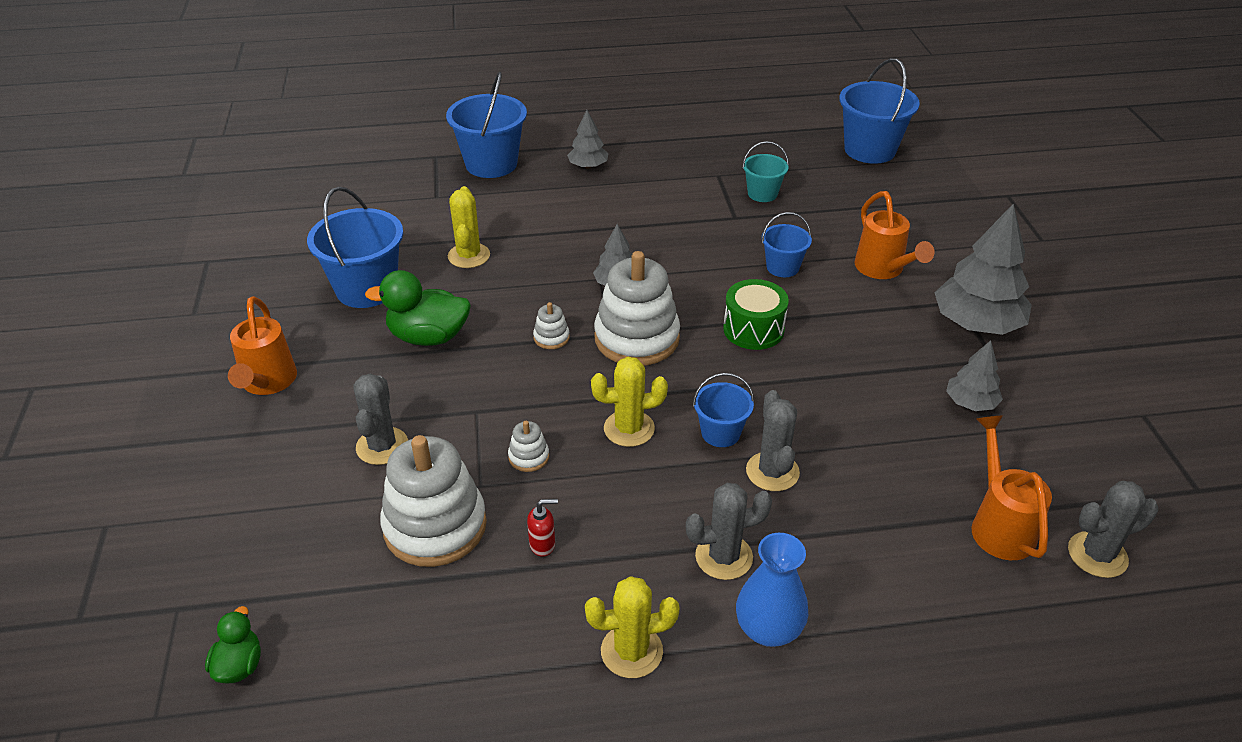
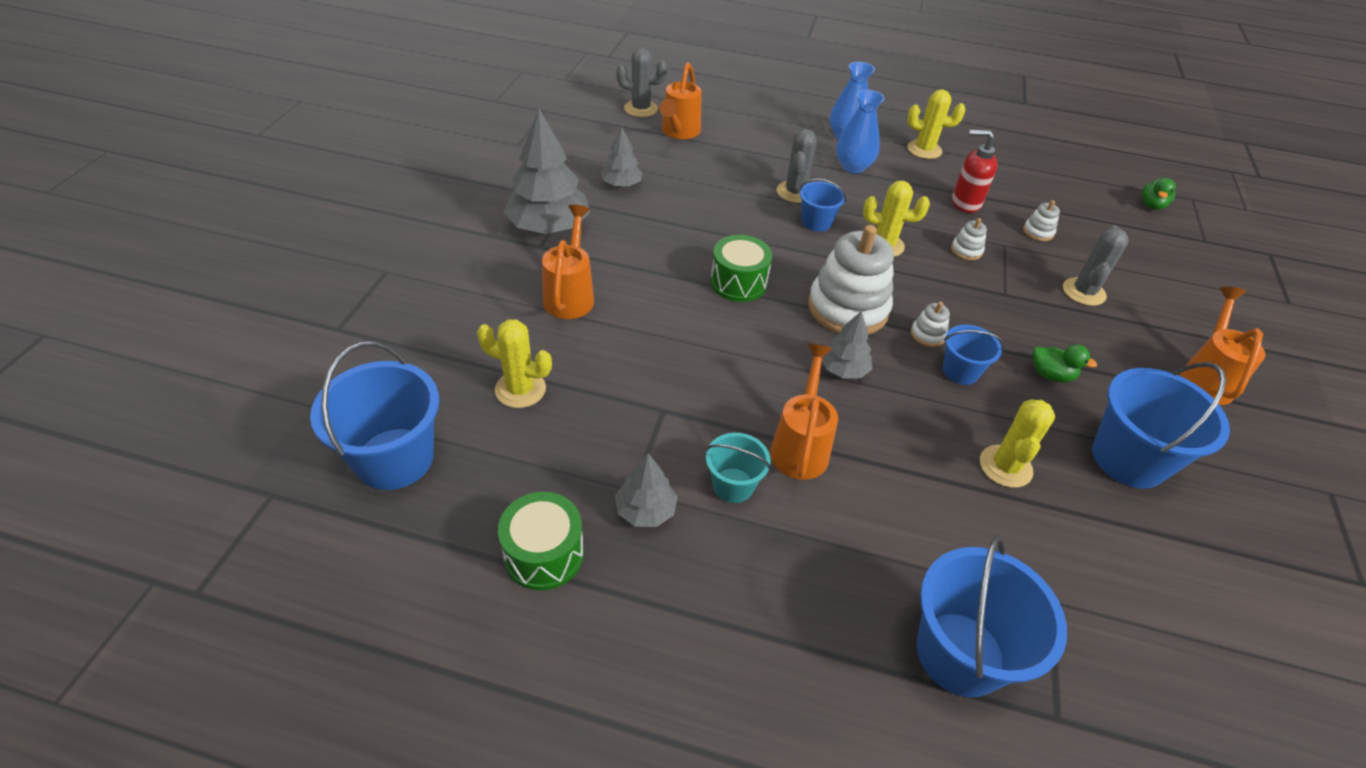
camera: 160 degrees left, 5 degrees up
(428, 337) = (1050, 375): green duck -> green duck, size x0.56
(435, 526) = (1038, 232): white stacking toy -> white stacking toy, size x0.42
(543, 544) = (965, 203): red soap dispenser -> red soap dispenser, size x1.78
(588, 166) = (806, 584): grey tree -> grey tree (645, 510)
(625, 225) = (800, 446): none -> orange watering can
(724, 557) = (853, 166): grey cactus -> blue vase
(741, 140) = (544, 554): none -> green drum
(762, 194) = (603, 434): turquoise bucket -> turquoise bucket (733, 485)
(782, 267) = (663, 330): blue bucket -> blue bucket (960, 371)
(842, 200) = (520, 389): none -> yellow cactus

